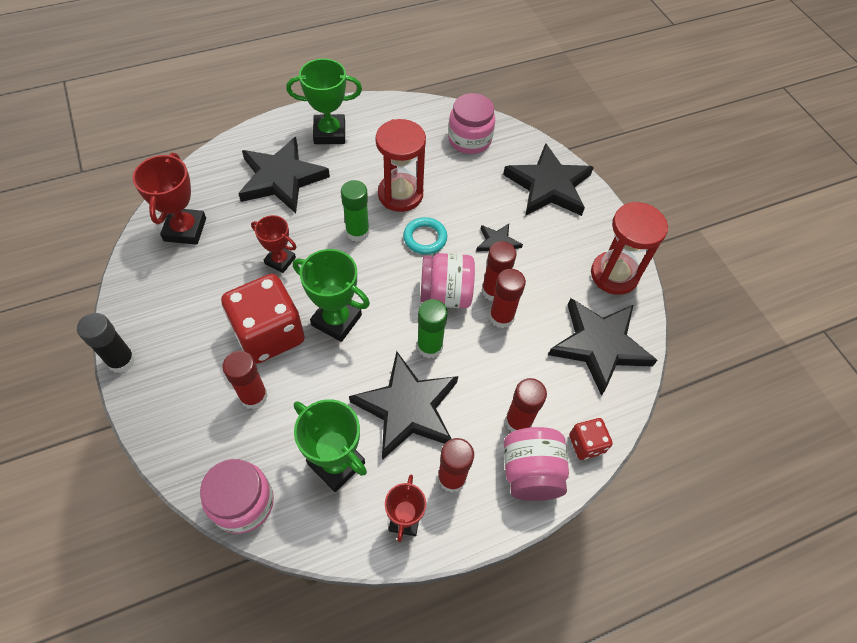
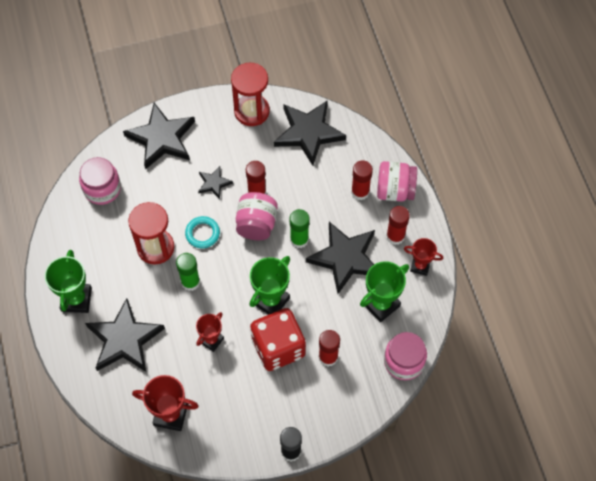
camera: 80 degrees left, 5 degrees up
(501, 317) = (279, 190): red glue stick -> none
(586, 444) = (378, 155): red dice -> none

